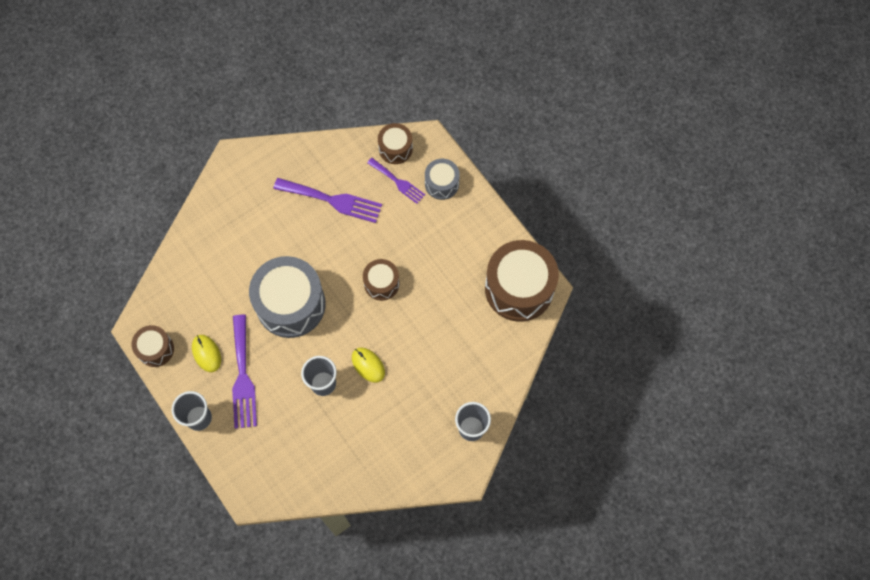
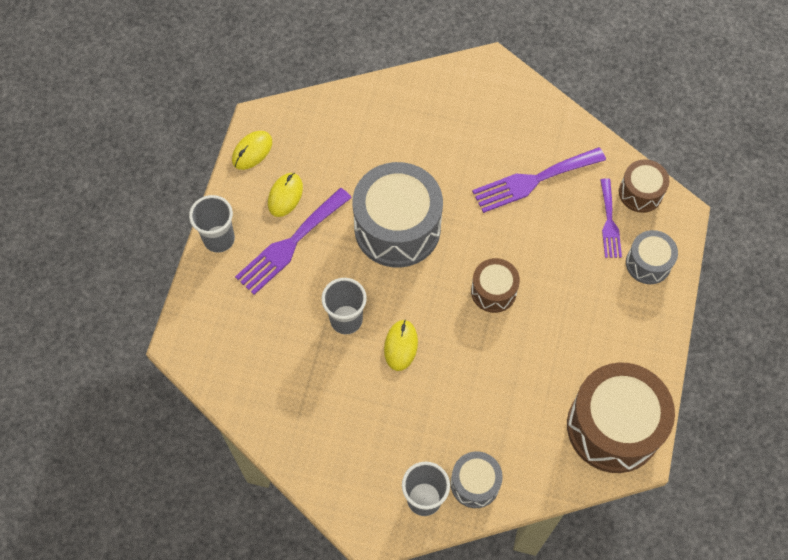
camera: 50 degrees right, 5 degrees down
(155, 349) = (252, 151): brown drum -> yellow mouse
(332, 200) = (533, 180): purple fork -> purple fork turned 90 degrees clockwise
(486, 392) = (475, 483): none -> grey drum

